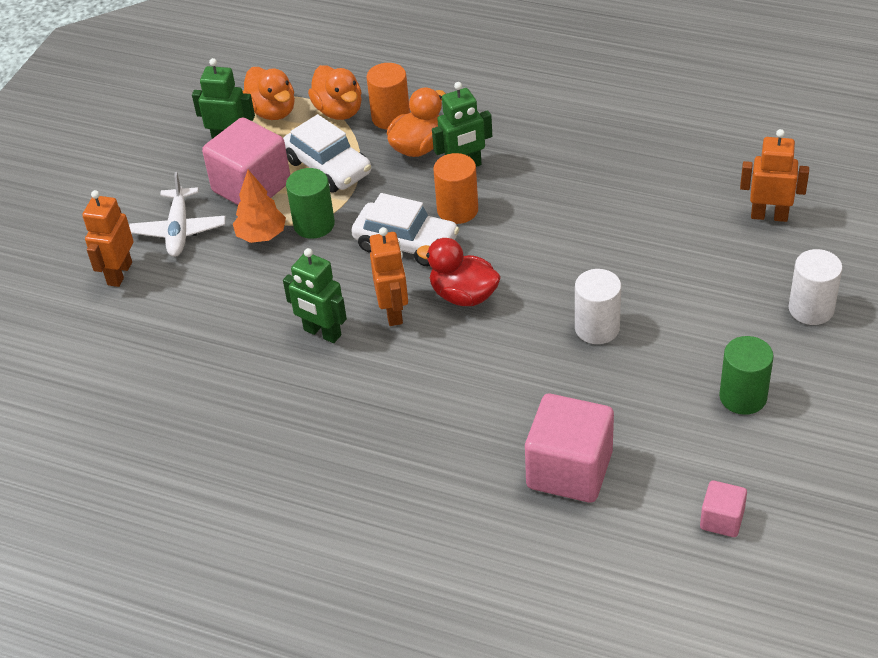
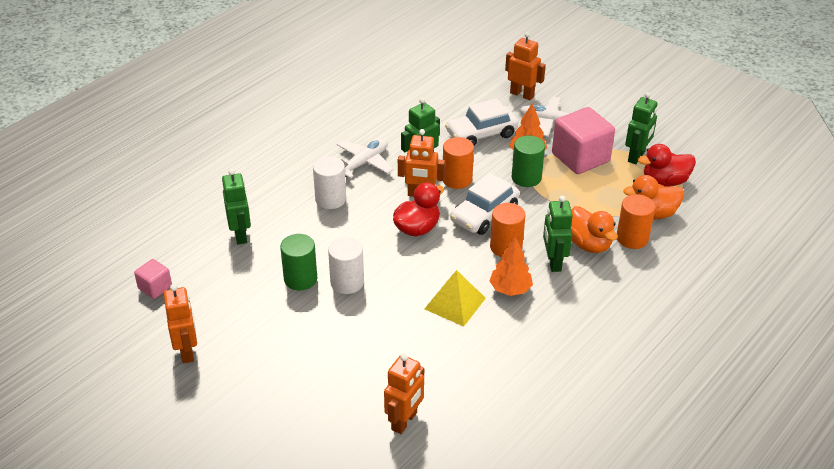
camera: 105 degrees right, 5 degrees down
(272, 111) = (664, 181): orange duck -> red duck
(328, 167) = (586, 196): white car -> white car (481, 134)
(345, 286) = (457, 179): none -> orange cylinder
(350, 393) = (364, 163): none -> white plane
(528, 189) = (510, 289): none -> orange tree
(569, 470) = (241, 235): pink cube -> green robot
(576, 226) = (455, 303): none -> yellow pyramid
(743, 397) = (238, 333): green cylinder -> green cylinder (300, 279)
(802, 433) = (187, 351): none -> orange robot
(811, 309) = (291, 404): white cylinder -> white cylinder (330, 199)

